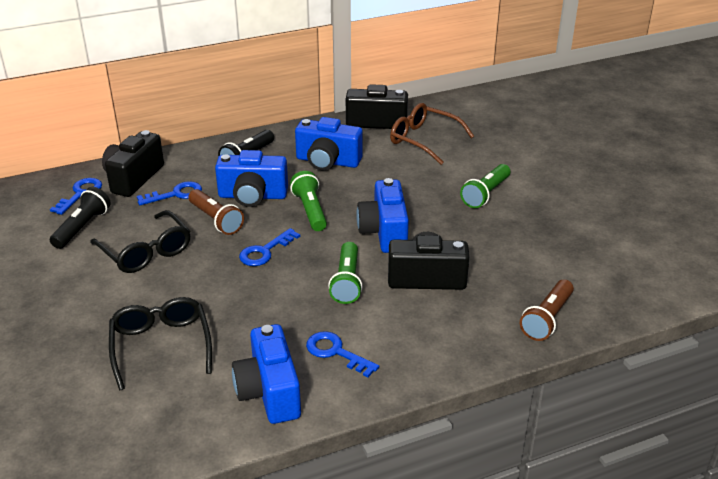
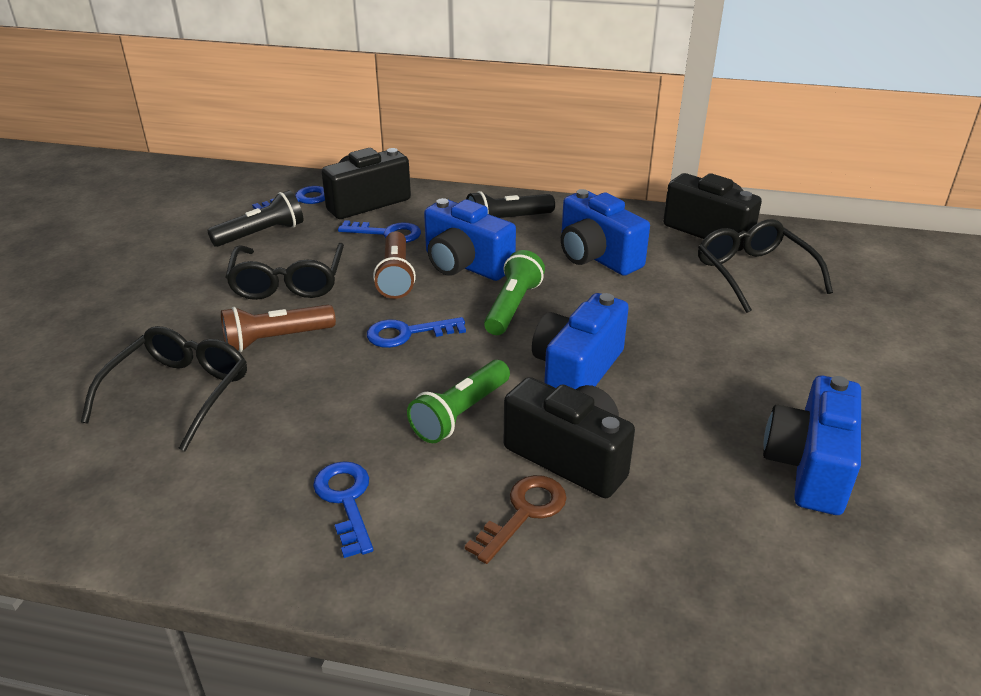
camera: 35 degrees right, 0 degrees up
(269, 392) = (215, 510): blue camera -> blue camera (809, 467)
(424, 140) = (753, 273): brown glasses -> black glasses
(432, 314) = (523, 513): none -> brown key
(485, 194) = (776, 377): green flashlight -> none
(547, 319) = (694, 612): brown flashlight -> brown flashlight (276, 339)

